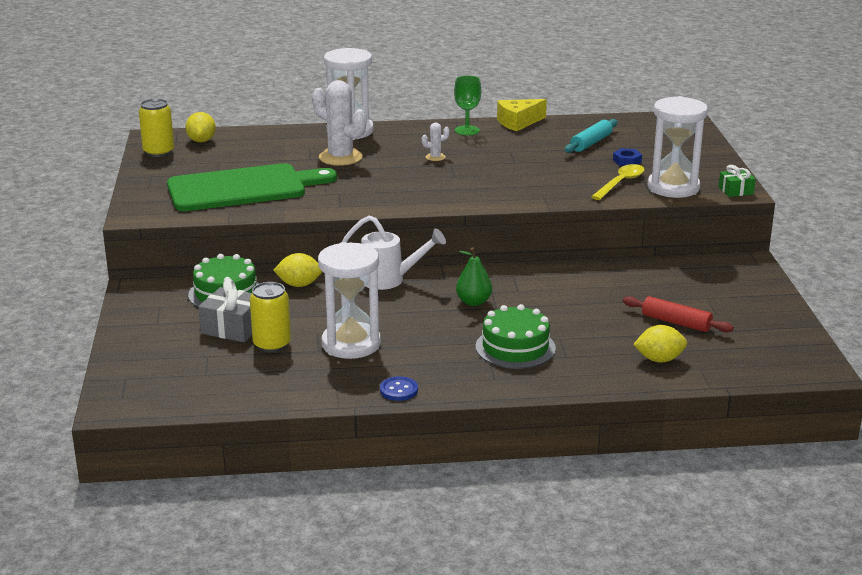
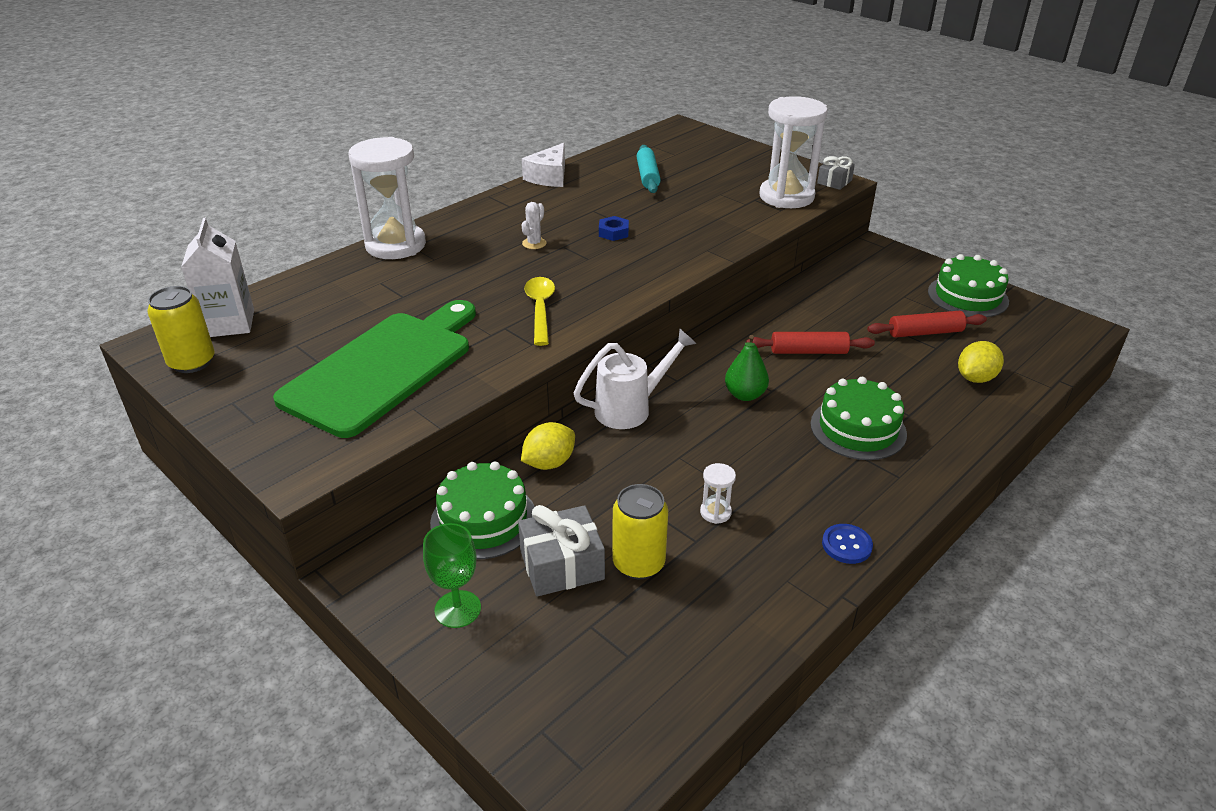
camera: 40 degrees left, 10 degrees up
(201, 141) = (229, 323): yellow lemon -> white carton
(340, 157) = (436, 281): white cactus -> none
(351, 344) = (715, 512): white hourglass -> white hourglass, size x0.40
(467, 130) = (515, 202): green goblet -> green goblet (457, 609)
(518, 122) = (549, 177): yellow cheese -> white cheese
(563, 298) = (808, 351): none -> red rolling pin
(621, 183) = (740, 208): yellow spoon -> yellow spoon (540, 309)
(627, 161) = (707, 184): blue nut -> blue nut (613, 232)
(736, 191) = (834, 182): green gift -> grey gift
(762, 317) = (967, 296): none -> green cake

